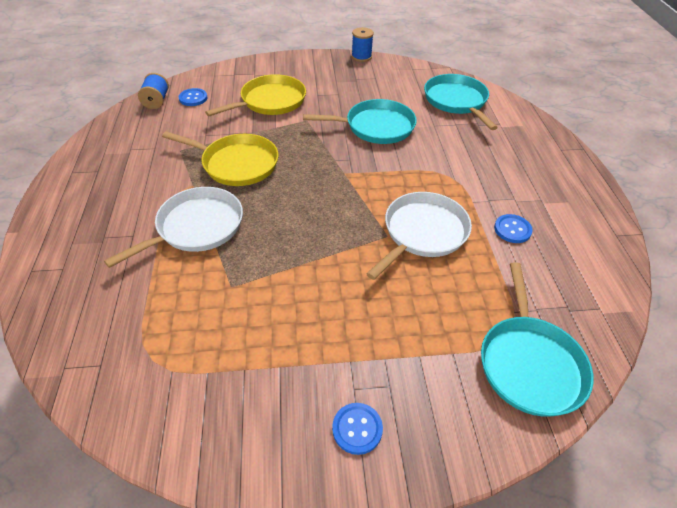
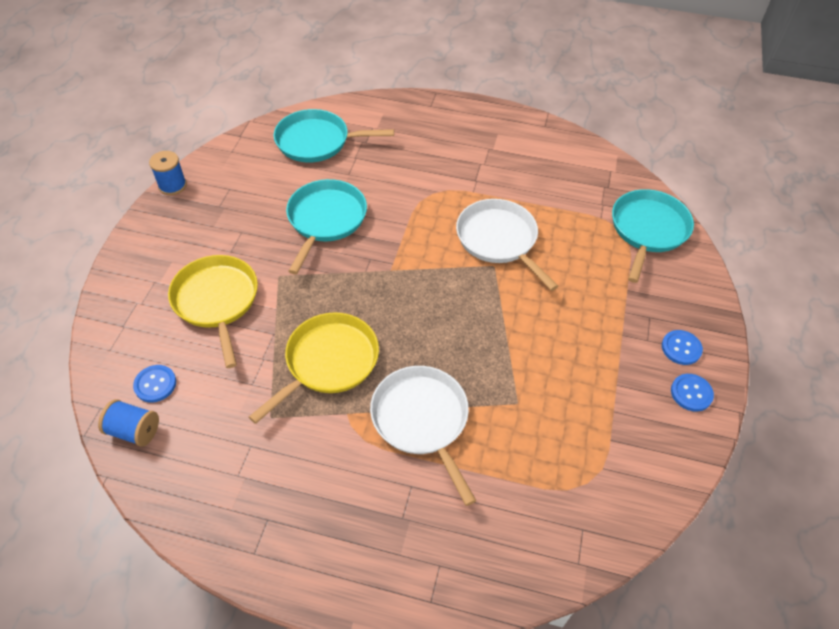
camera: 70 degrees left, 5 degrees up
(512, 229) = (517, 181): blue button -> blue button (691, 393)
(529, 363) = (648, 230): turquoise pan -> turquoise pan turned 90 degrees counterclockwise

